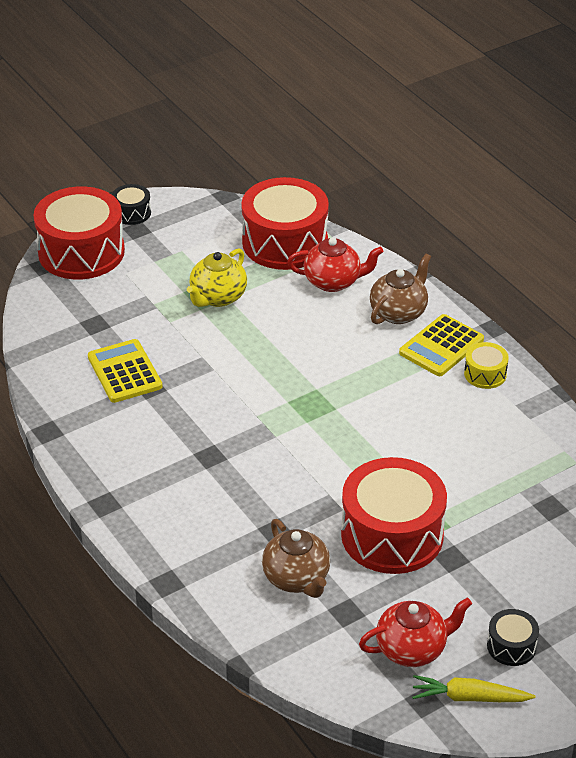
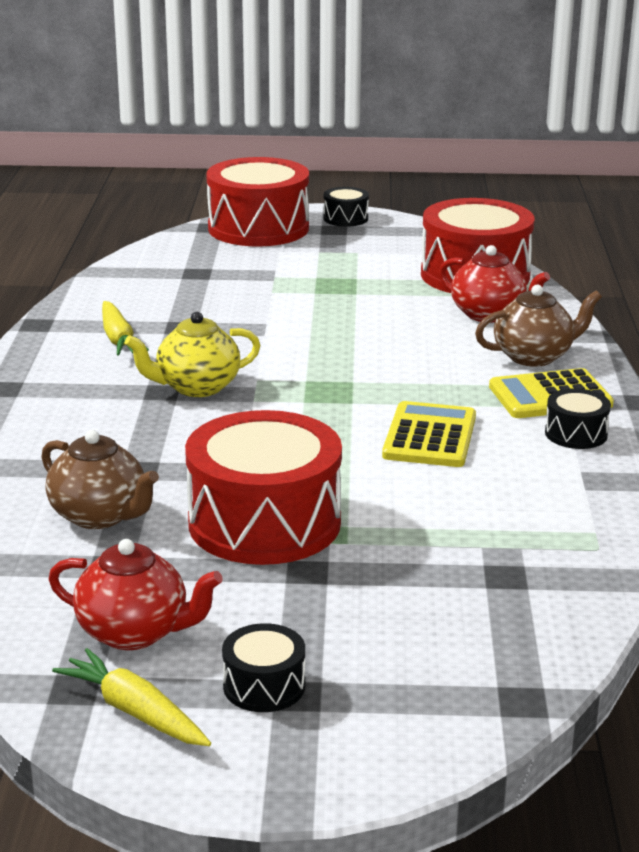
camera: 35 degrees right, 15 degrees down
(122, 419) = (118, 338): none -> yellow carrot
(124, 372) = (173, 310): yellow calculator -> yellow calculator (429, 436)
(217, 297) = (345, 290): yellow teapot -> yellow teapot (196, 387)
(296, 579) = (100, 516): brown teapot -> brown teapot turned 60 degrees counterclockwise
(485, 374) = (576, 434): yellow drum -> black drum

